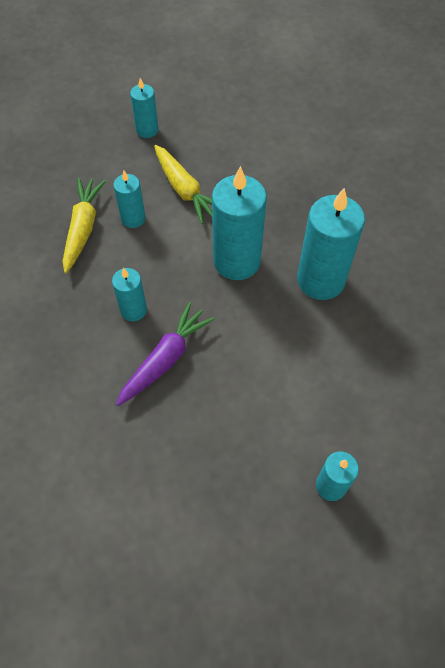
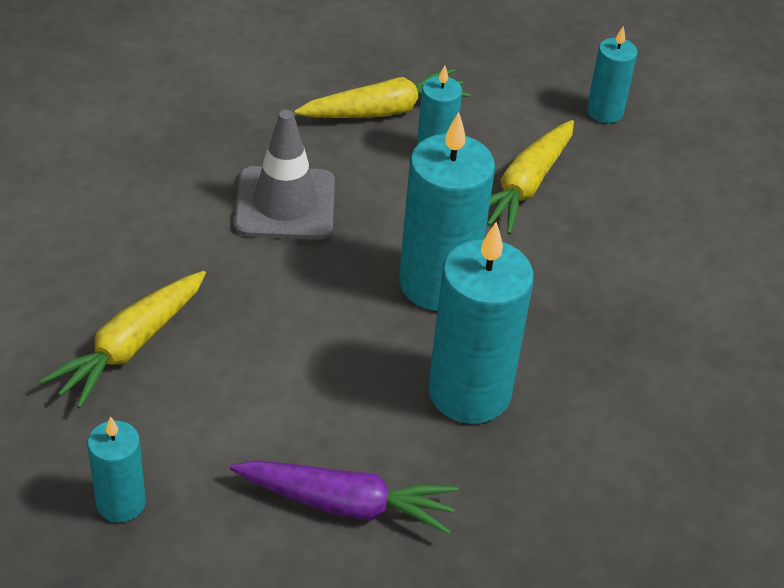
camera: 60 degrees right, 15 degrees down
(133, 310) = (285, 204): turquoise candle -> grey traffic cone
(165, 359) = (228, 261): purple carrot -> purple carrot (347, 504)
(211, 439) = (130, 347): none -> yellow carrot

